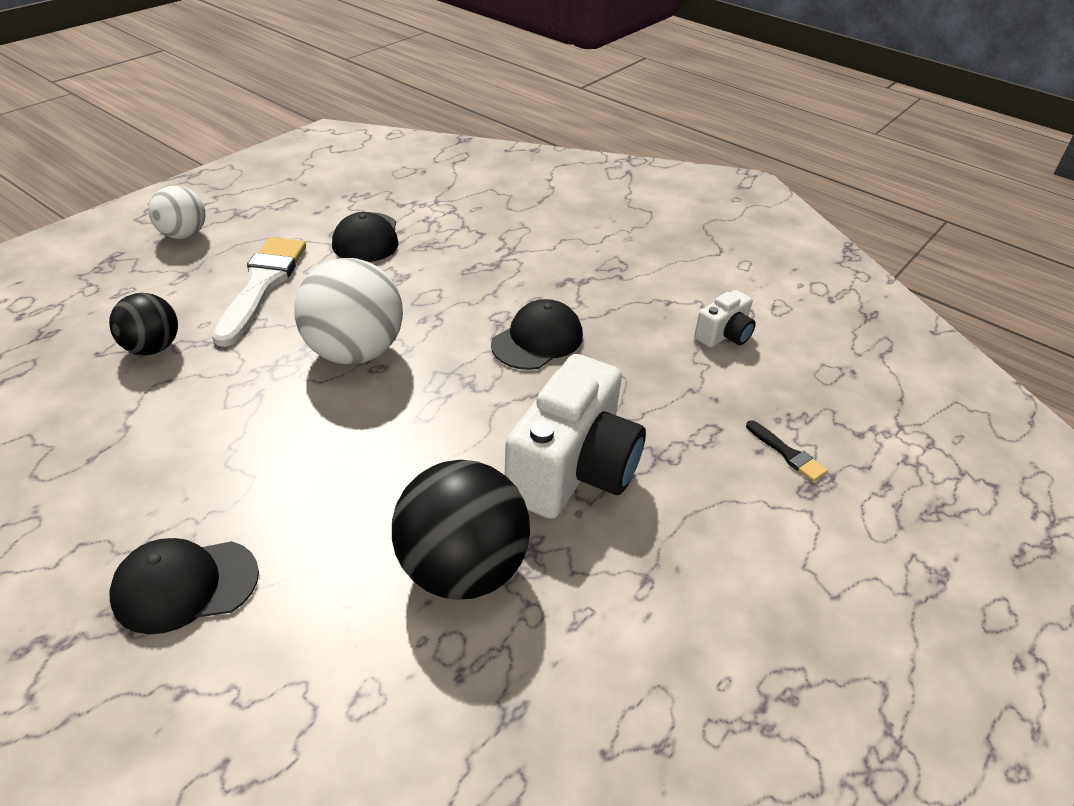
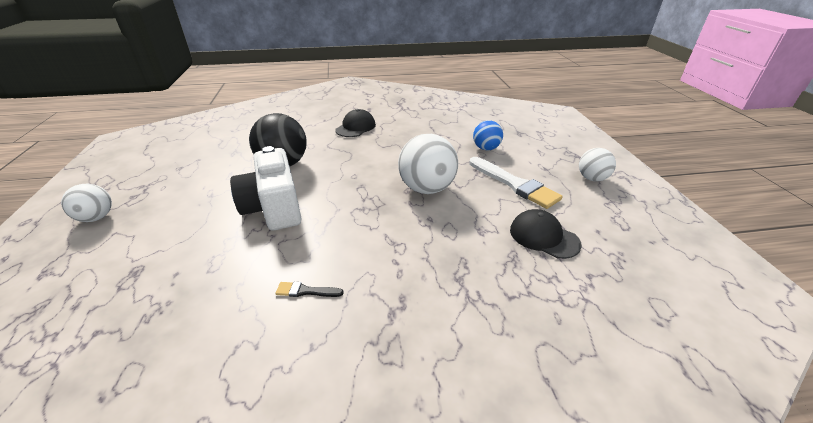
camera: 135 degrees right, 5 degrees down
(152, 348) = (486, 148): black ball -> blue ball
(537, 340) = (361, 249): black cap -> none
(724, 335) = (242, 347): white camera -> none
(787, 454) = (154, 283): black brush -> black brush (306, 291)
(867, 670) = (96, 217): none -> white ball

